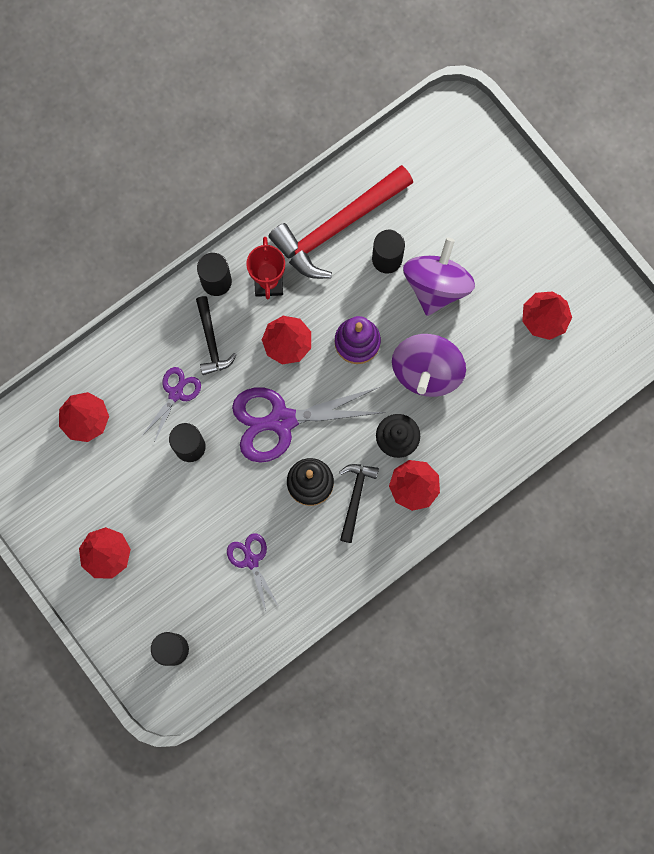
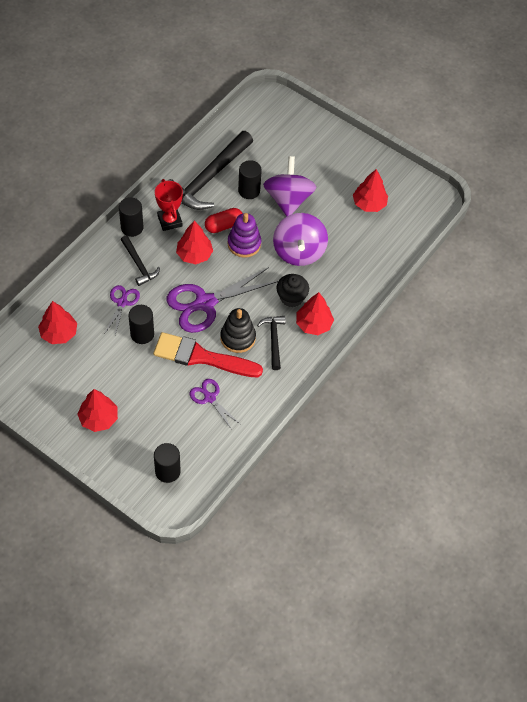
camera: 20 degrees left, 20 degrees down
(256, 499) = (201, 357): none -> red brush
(337, 227) = (208, 179): red hammer -> black hammer
(338, 307) = (223, 226): none -> red capsule

